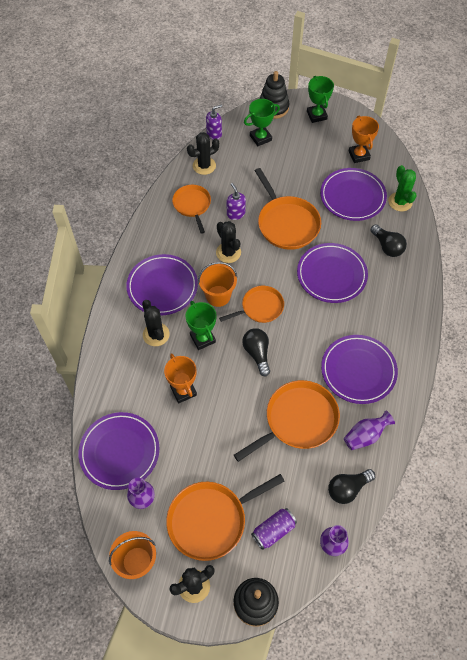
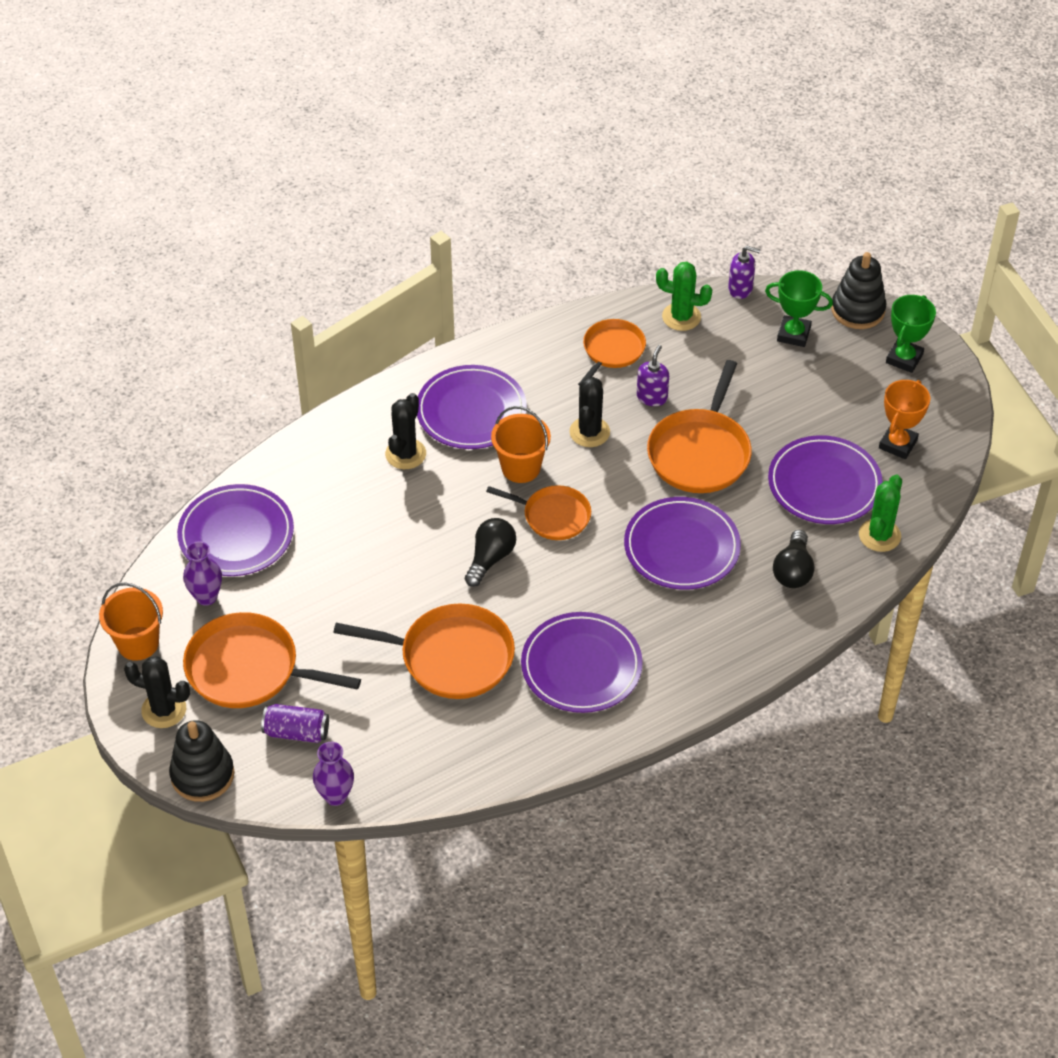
camera: 45 degrees right, 10 degrees down
(183, 391) = (367, 531): orange trophy -> none
(202, 338) = (450, 497): green trophy -> none
(204, 166) = (681, 317): black cactus -> green cactus
(347, 489) = (420, 762): black light bulb -> none
(365, 435) = (504, 732): purple vase -> none

